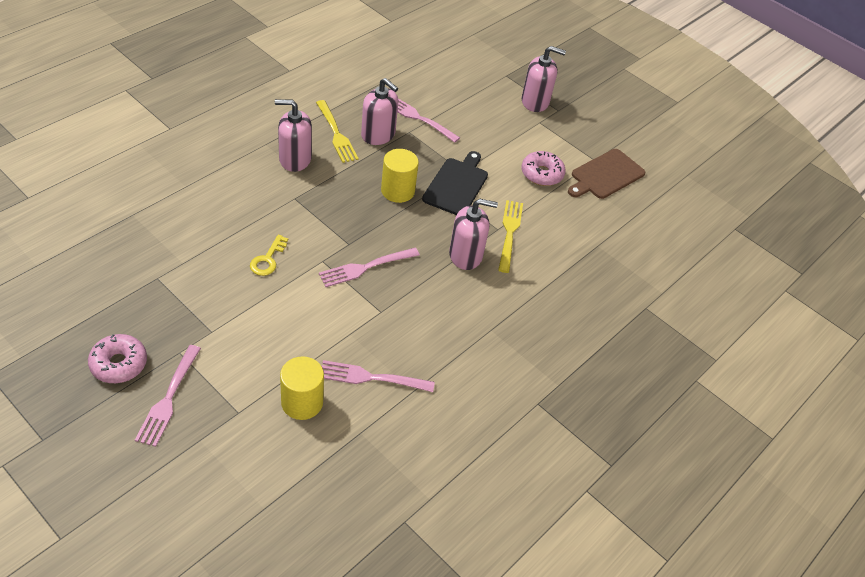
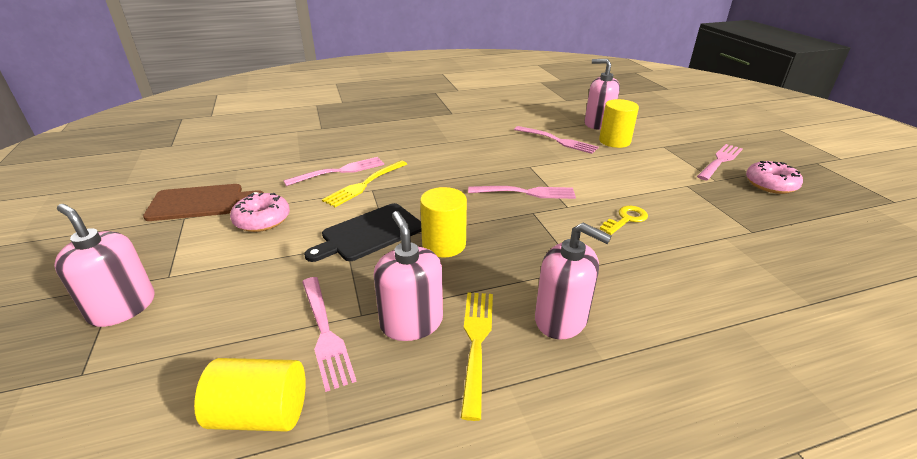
camera: 145 degrees left, 15 degrees down
(411, 83) = (261, 414): none -> yellow cylinder
(465, 255) = (424, 180): pink soap dispenser -> pink soap dispenser (598, 124)
(548, 243) = (339, 171): none -> pink fork

